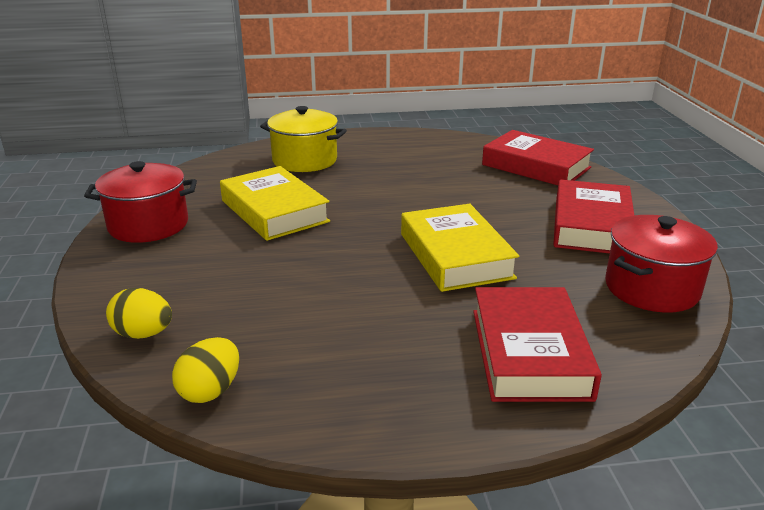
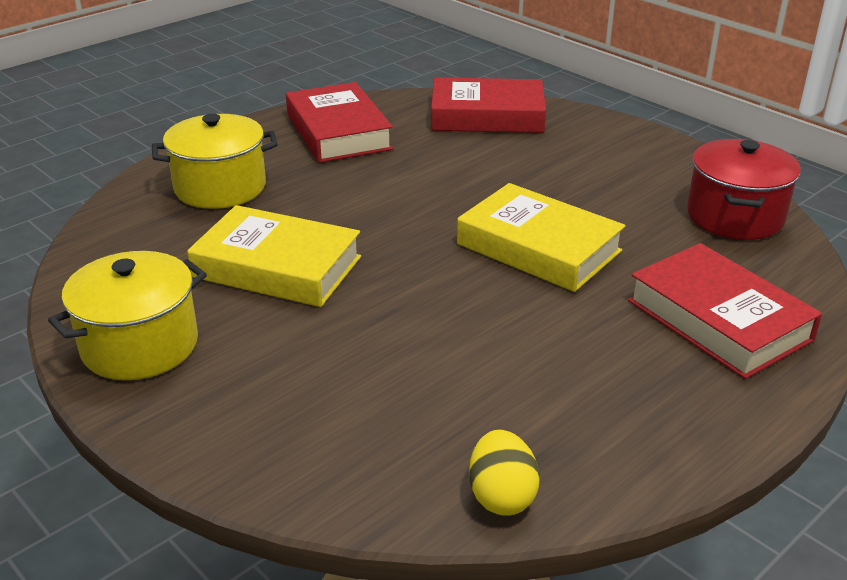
camera: 35 degrees left, 5 degrees up
(143, 334) = (341, 475): yellow egg -> none
(148, 225) = (140, 345): red pot -> yellow pot
(591, 226) = (616, 169): red book -> red book (338, 132)

